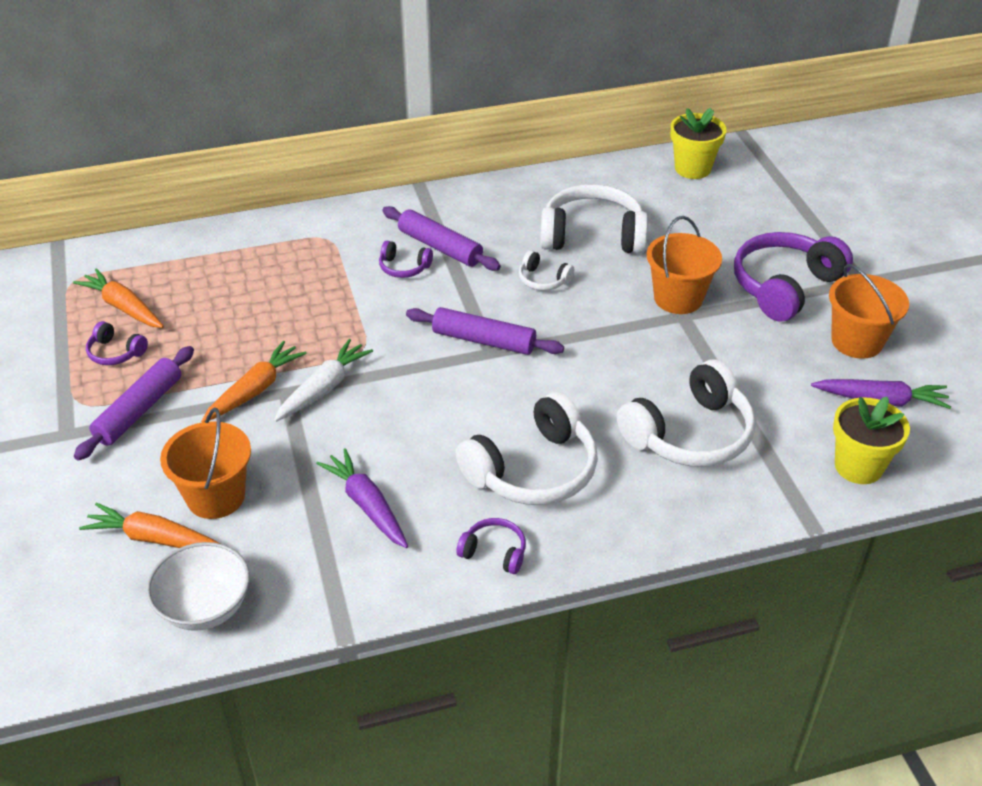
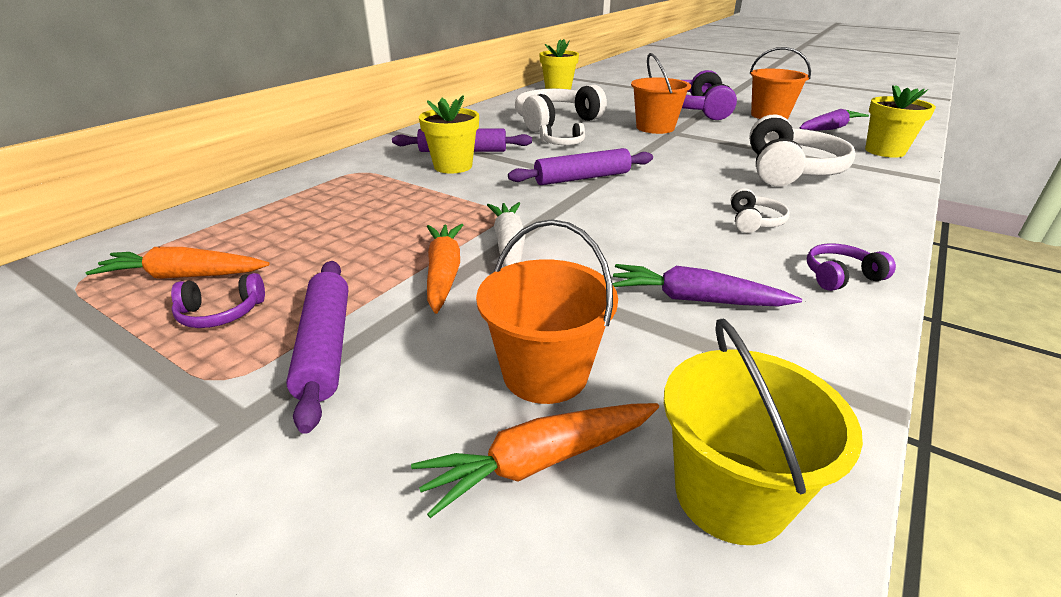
camera: 40 degrees left, 10 degrees down
(205, 607) = (730, 494): white bowl -> yellow bucket
(404, 267) = (453, 166): purple headphones -> yellow flower pot
(533, 470) = (754, 221): white headphones -> white headphones, size x0.47

